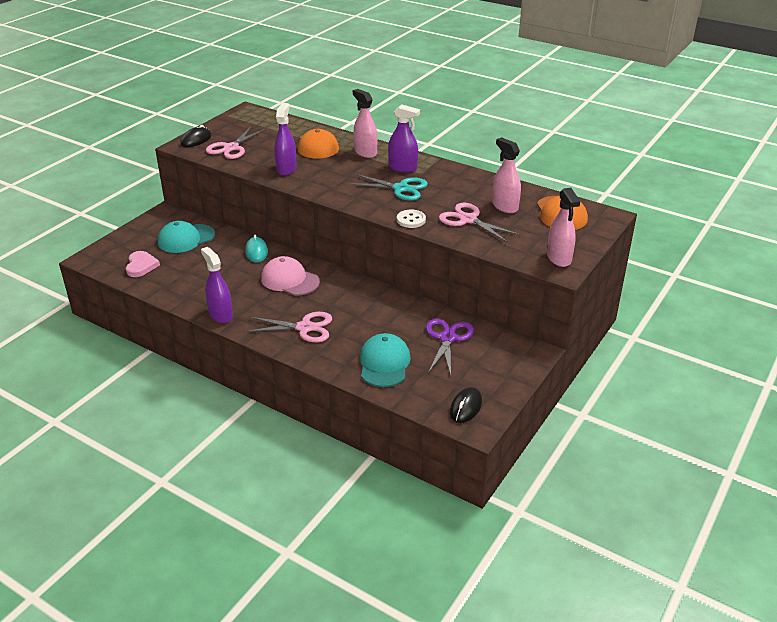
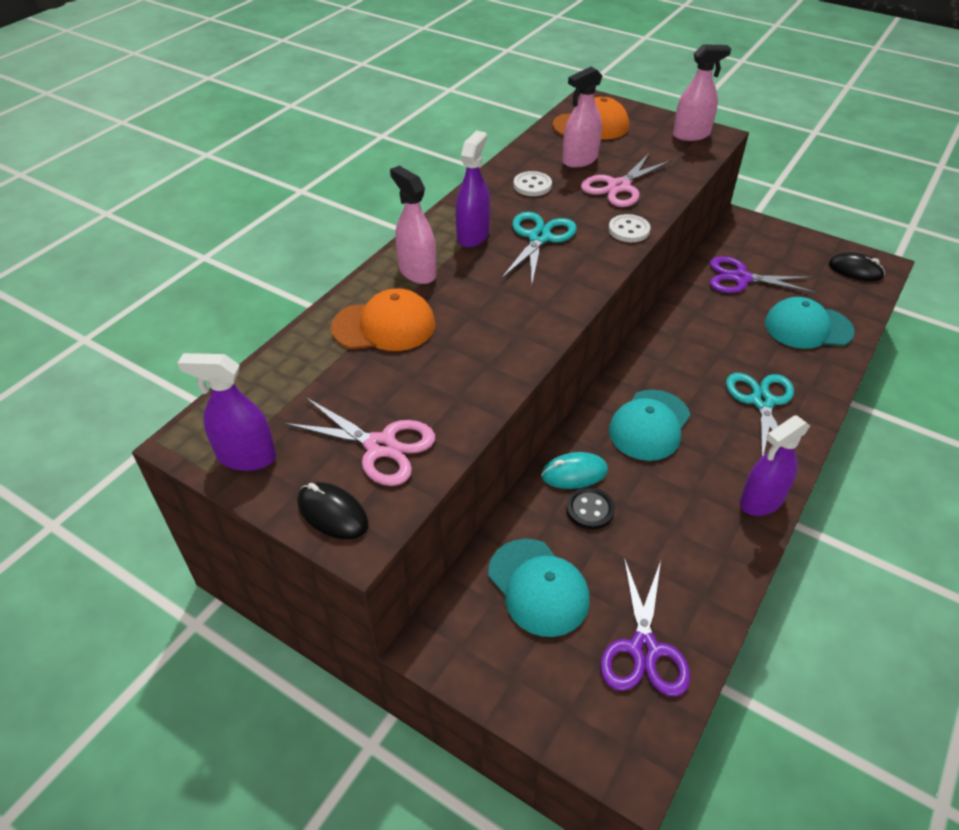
camera: 90 degrees left, 10 degrees up
(141, 266) = (643, 649): pink heart -> purple scissors
(229, 255) = (590, 509): none -> black button
(286, 169) = (477, 360): purple spray bottle -> purple spray bottle (246, 457)
(290, 280) = (649, 425): pink cap -> turquoise cap
(305, 328) = (762, 401): pink scissors -> turquoise scissors
(365, 152) = (417, 272): pink spray bottle -> pink spray bottle turned 90 degrees clockwise
(465, 188) = (532, 185): none -> white button

